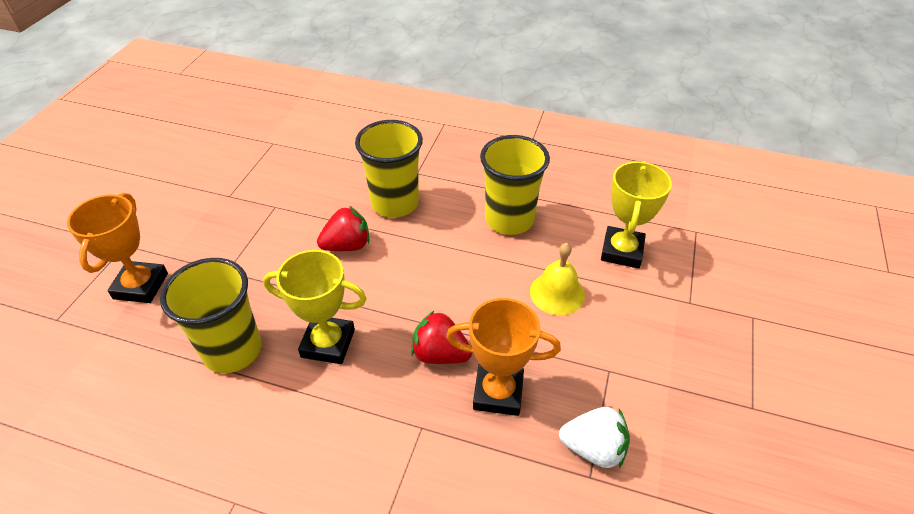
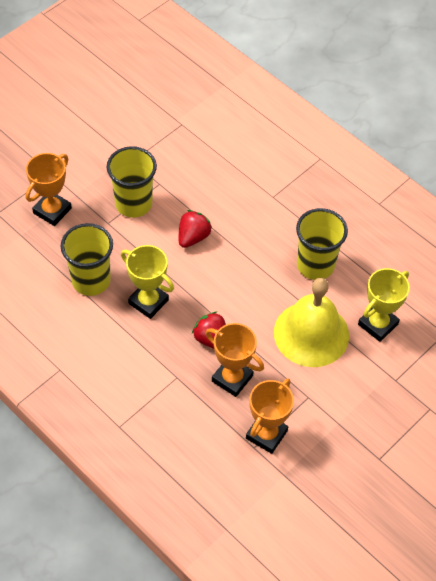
camera: 25 degrees right, 10 degrees up
(347, 245) = (193, 237): red strawberry -> red strawberry turned 60 degrees counterclockwise
(395, 203) = (243, 217): yellow cup -> yellow cup (133, 204)
(557, 293) = (311, 333): yellow bell -> yellow bell, size x1.88
(593, 448) = (266, 434): white strawberry -> orange trophy

